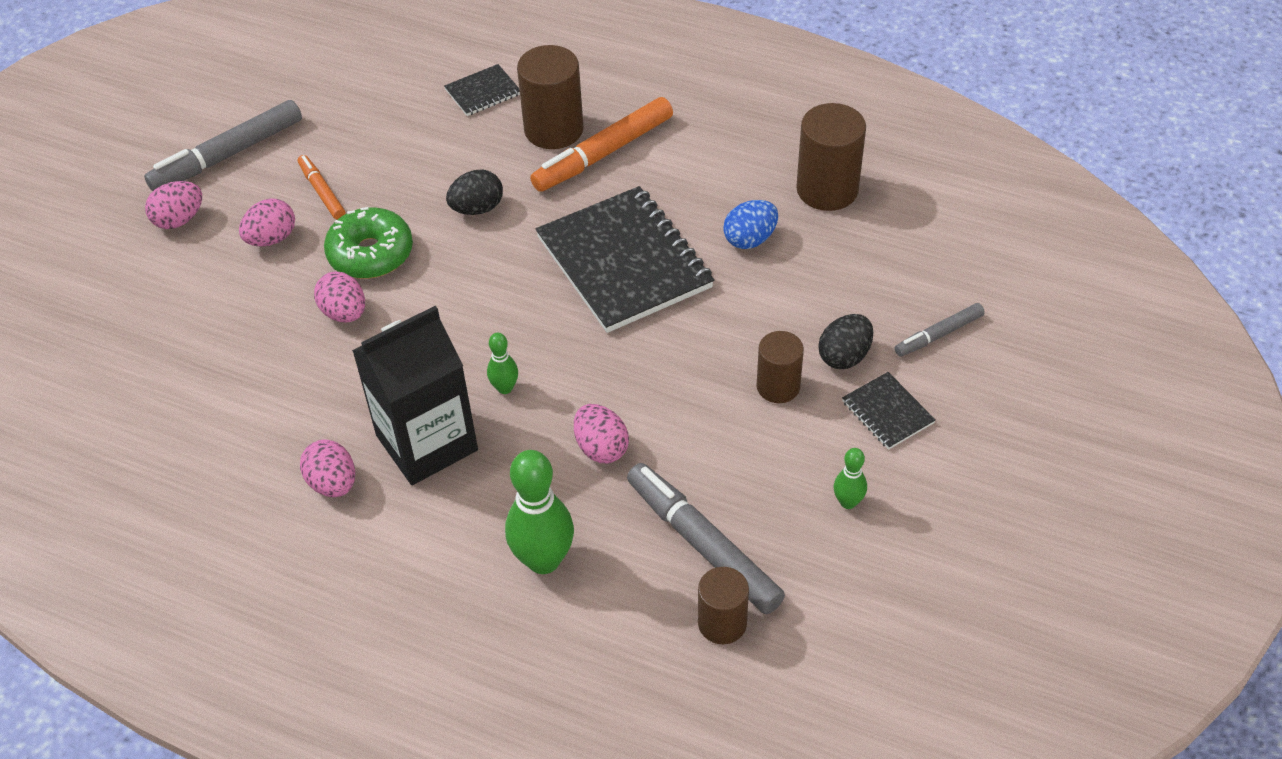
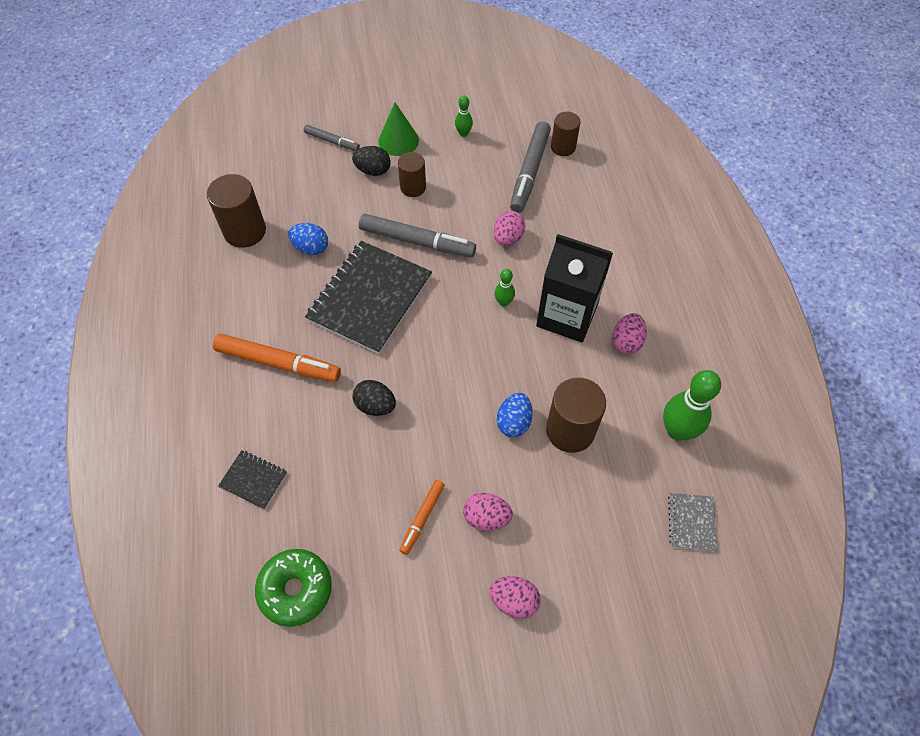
camera: 125 degrees left, 10 degrees up
(86, 402) = (691, 522): none -> grey notebook
(227, 155) = (429, 622): grey marker -> grey marker (417, 241)
(344, 313) = (514, 422): pink egg -> blue egg
(371, 254) = (456, 442): green donut -> green donut (295, 589)
(543, 560) = (589, 225): green bowling pin -> green bowling pin (677, 430)
(553, 130) = (270, 407): brown cylinder -> brown cylinder (570, 430)
(887, 412) = (398, 141): black notebook -> green cone

